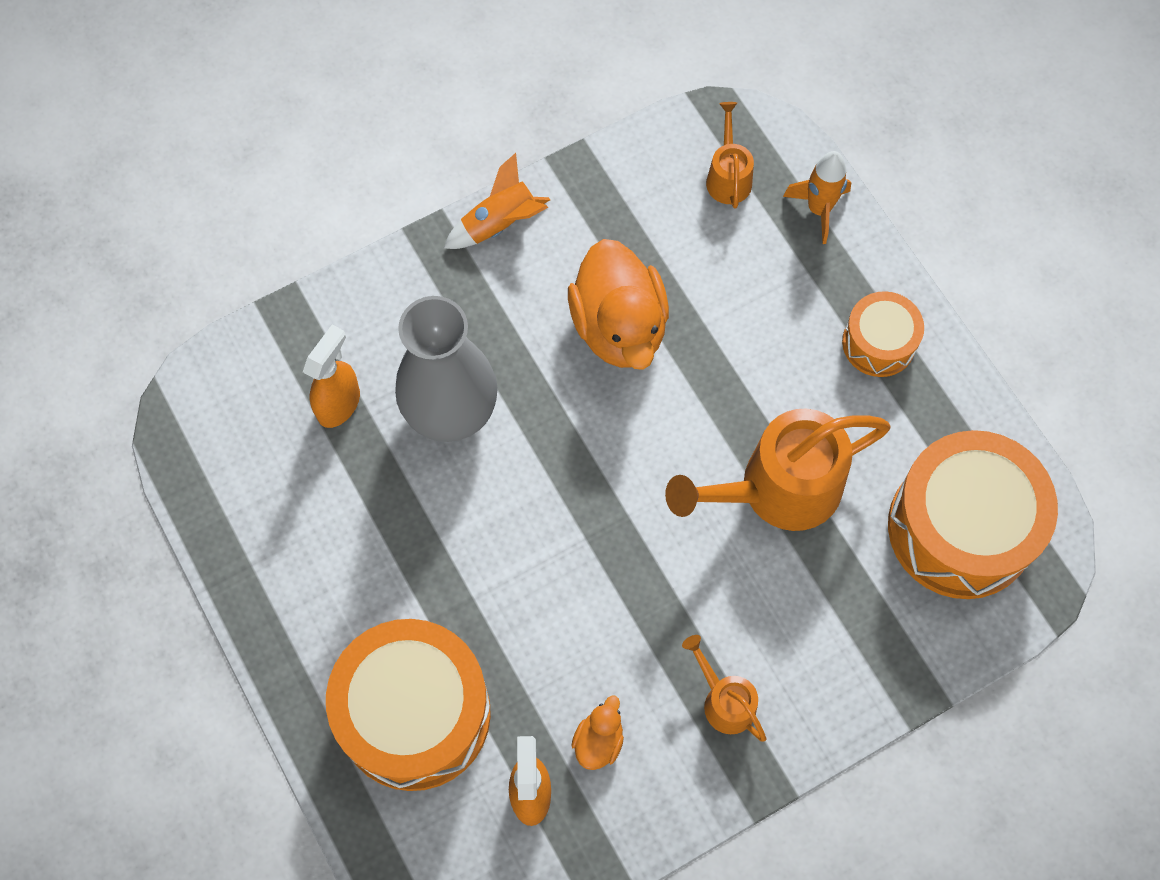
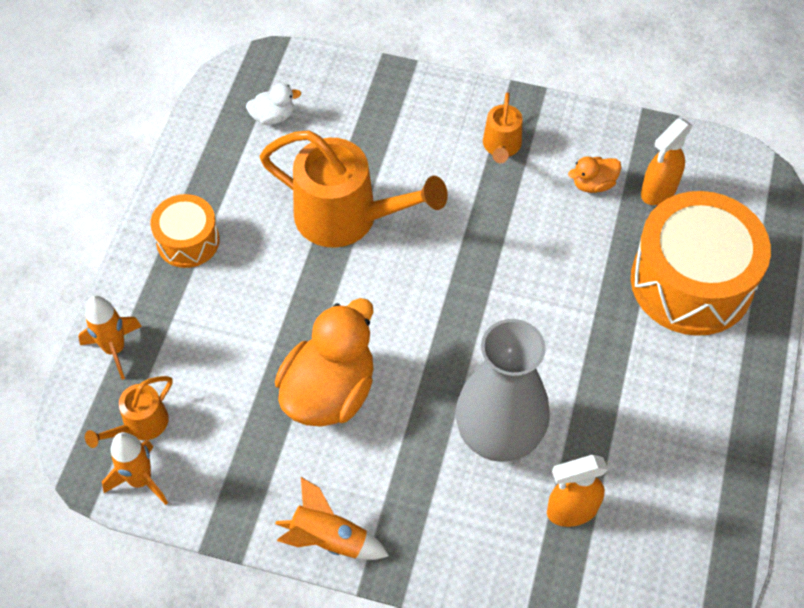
camera: 135 degrees left, 10 degrees down
(679, 143) = (140, 480): none -> orange rocket
(960, 528) = (273, 117): orange drum -> white duck

